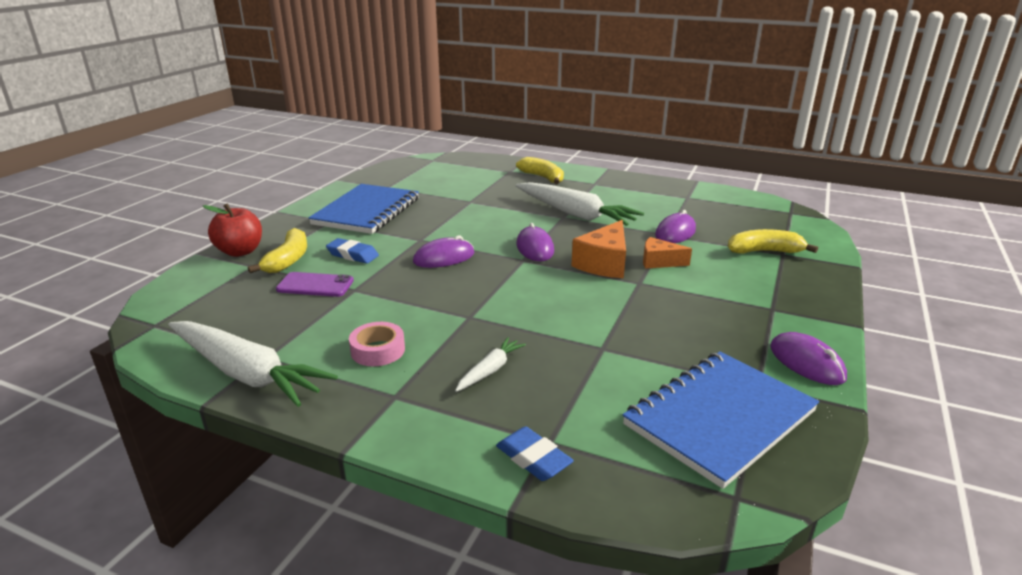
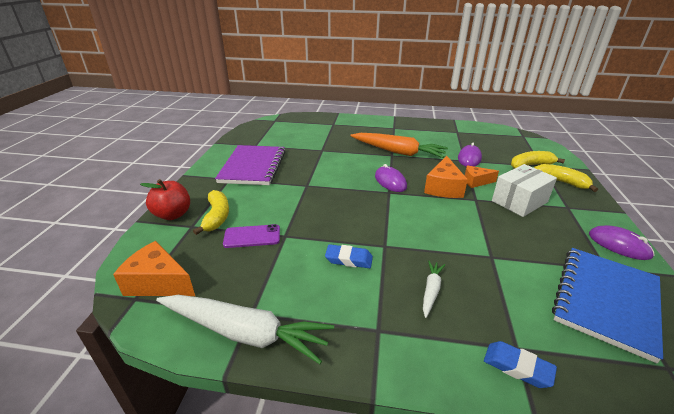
camera: 15 degrees left, 5 degrees up
(186, 314) = (158, 283): none -> orange cheese
(352, 255) = (265, 205): blue eraser -> blue eraser (349, 259)
(367, 211) = (253, 167): blue notebook -> purple notebook
(378, 350) = (338, 289): pink tape -> none
(444, 258) = (333, 198): purple mouse -> none
(543, 178) = (358, 127): yellow banana -> yellow banana (560, 182)
(575, 214) = (398, 152): white carrot -> orange carrot
(703, 293) = (519, 201): none -> white box

